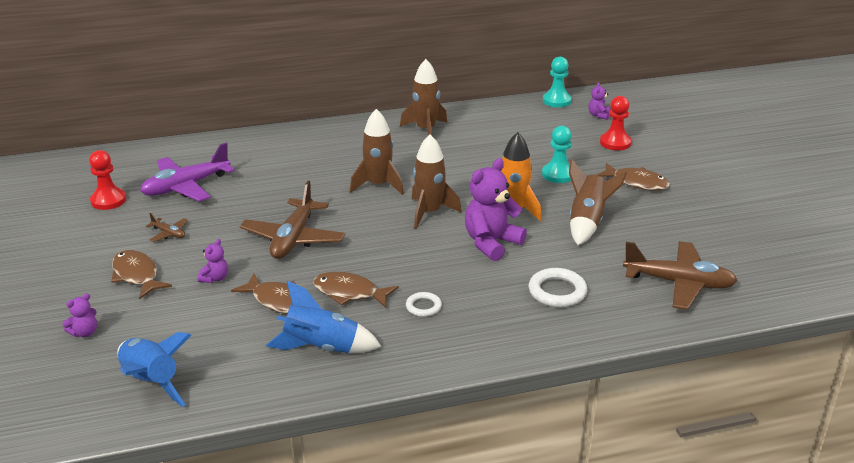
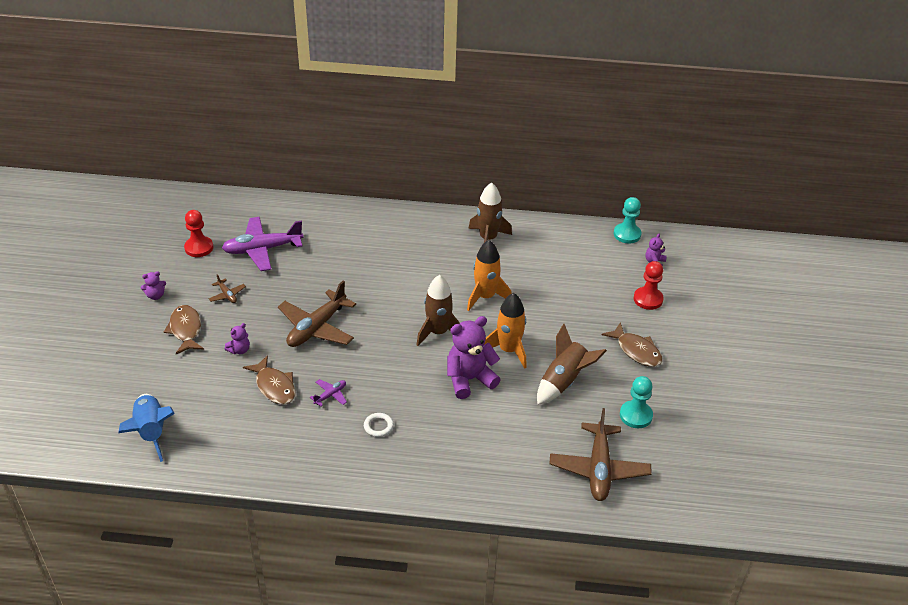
camera: 20 degrees right, 10 degrees up
(84, 332) = (127, 373): purple teddy bear -> purple teddy bear (155, 296)
(321, 347) = (282, 440): blue rocket -> none
(349, 293) = (330, 395): brown fish -> purple plane
(378, 185) = (413, 290): brown rocket -> none
(457, 174) = (485, 297): none -> orange rocket
(557, 291) = (492, 445): white ring -> none
(558, 174) = (572, 321): turquoise pawn -> turquoise pawn (635, 415)
(679, 283) = (599, 469): brown plane -> brown plane turned 60 degrees clockwise

